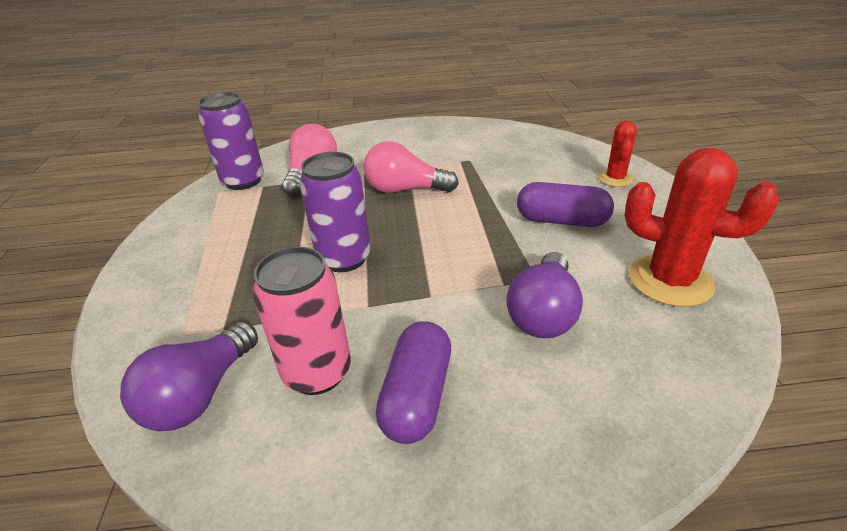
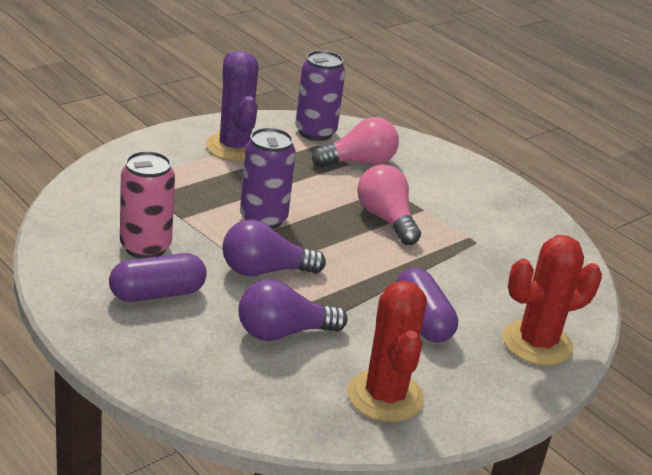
camera: 50 degrees right, 5 degrees down
(200, 395) = (95, 210): purple light bulb -> purple light bulb (264, 271)
(208, 234) = (234, 147): none -> purple cactus
(615, 178) = (537, 343): red cactus -> red cactus, size x1.79

